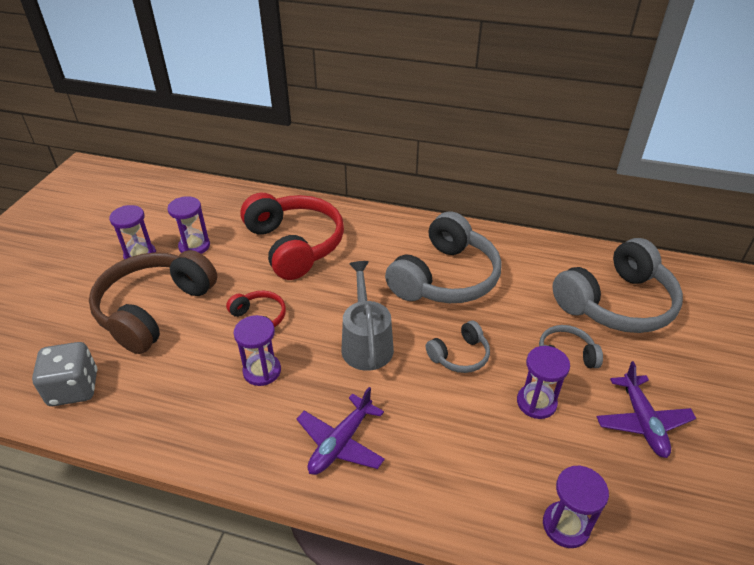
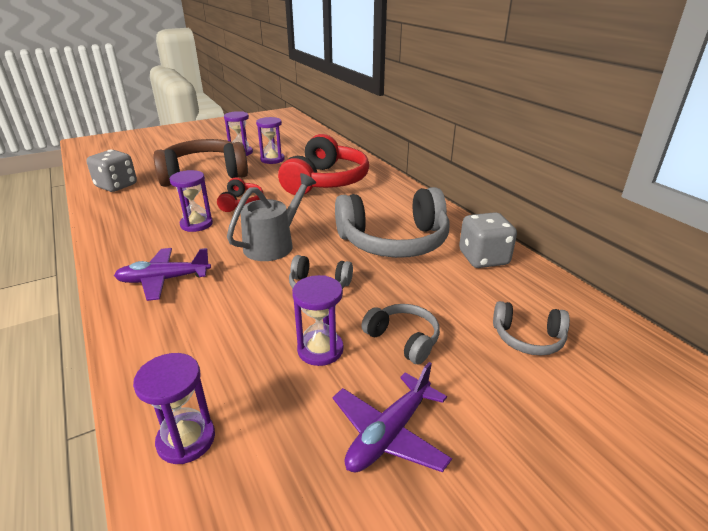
camera: 45 degrees right, 10 degrees down
(518, 255) = (483, 258): none -> grey dice
(616, 303) = (528, 338): grey headphones -> grey headphones, size x0.48

